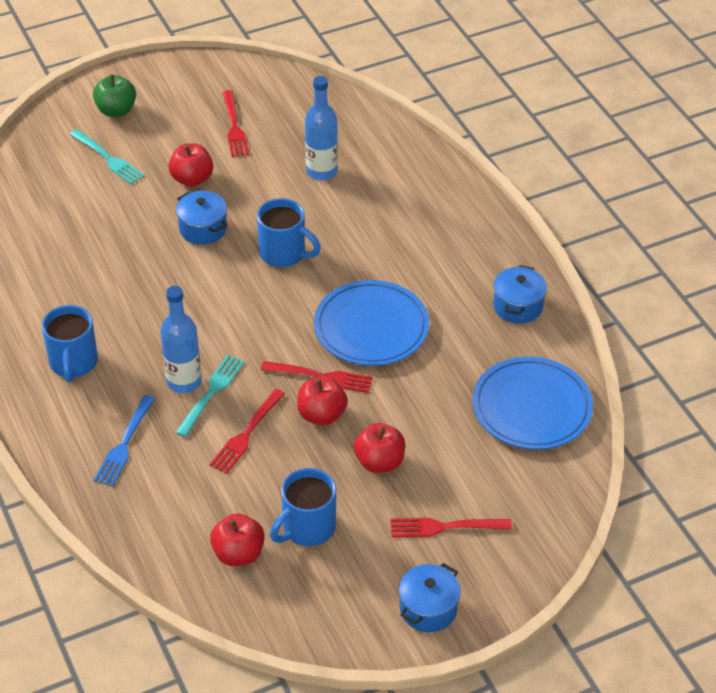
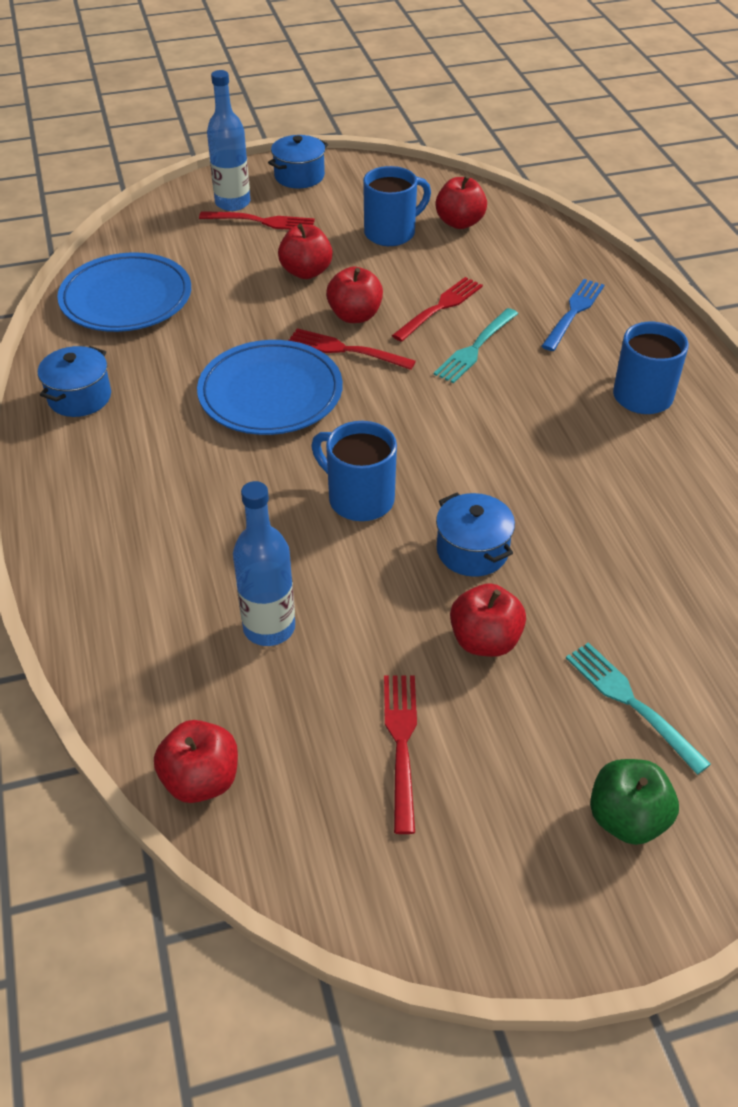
camera: 170 degrees left, 0 degrees up
(184, 381) = (507, 362): blue bottle -> blue bottle (232, 203)
(335, 101) = (201, 780): none -> red apple

